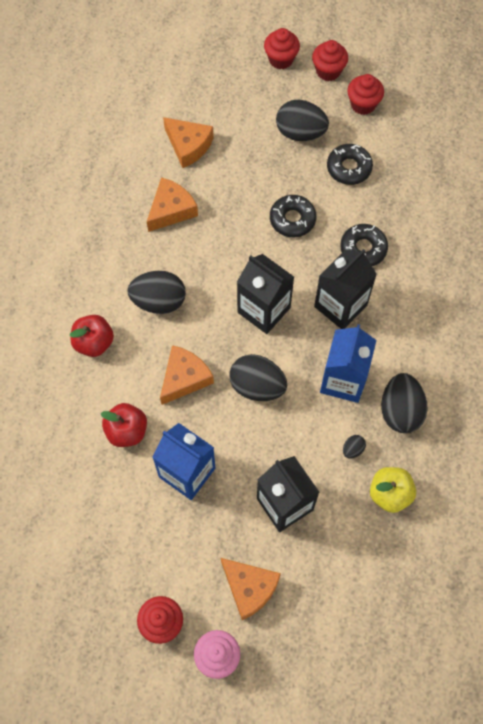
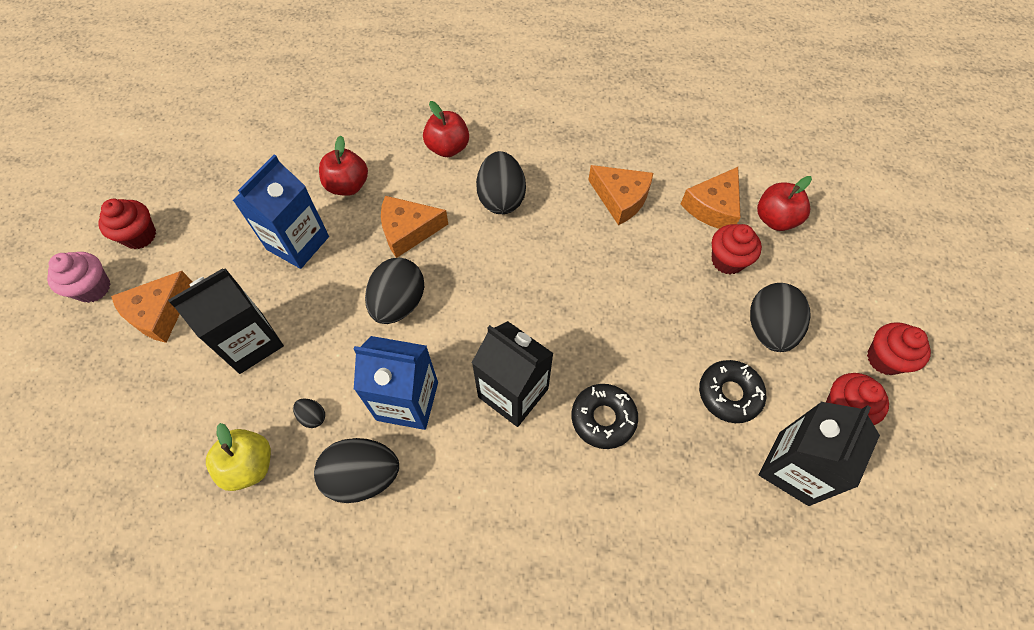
camera: 85 degrees right, 5 degrees down
(184, 378) = (408, 230): orange cheese -> orange cheese turned 135 degrees clockwise
(205, 107) = (775, 219): none -> red apple
(264, 310) = (499, 303): black carton -> black carton (793, 468)
(281, 59) = (880, 298): red cupcake -> red cupcake (727, 260)
(292, 219) = (632, 327): black donut -> none

